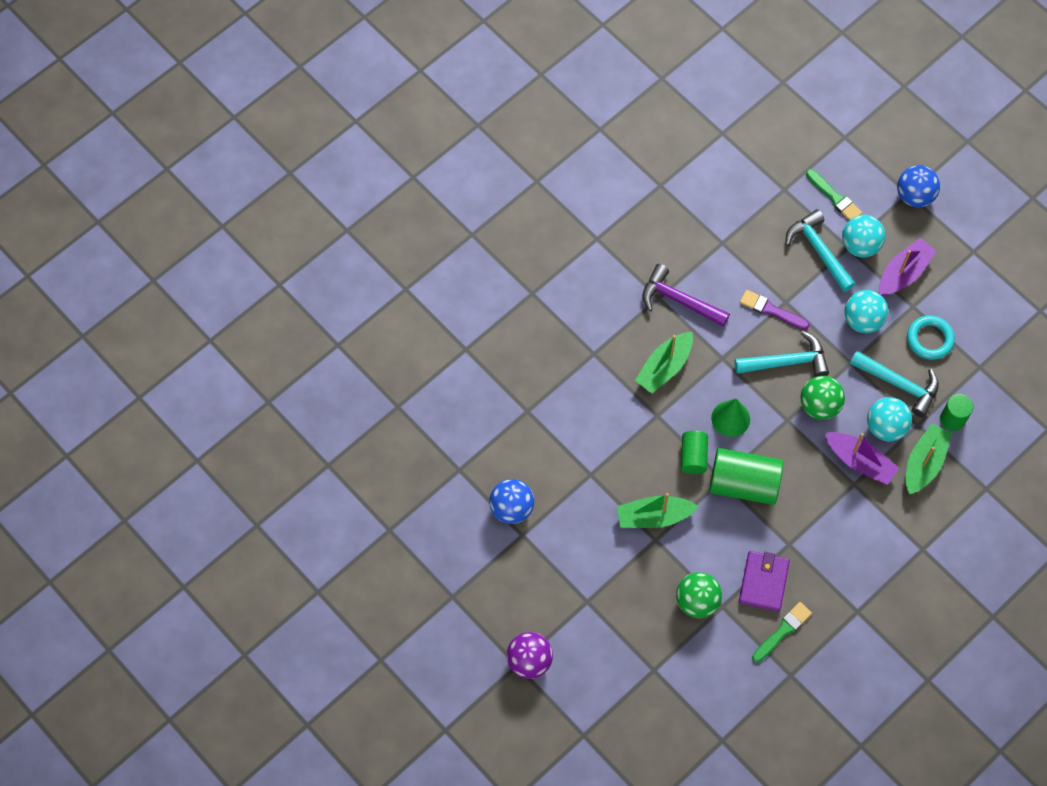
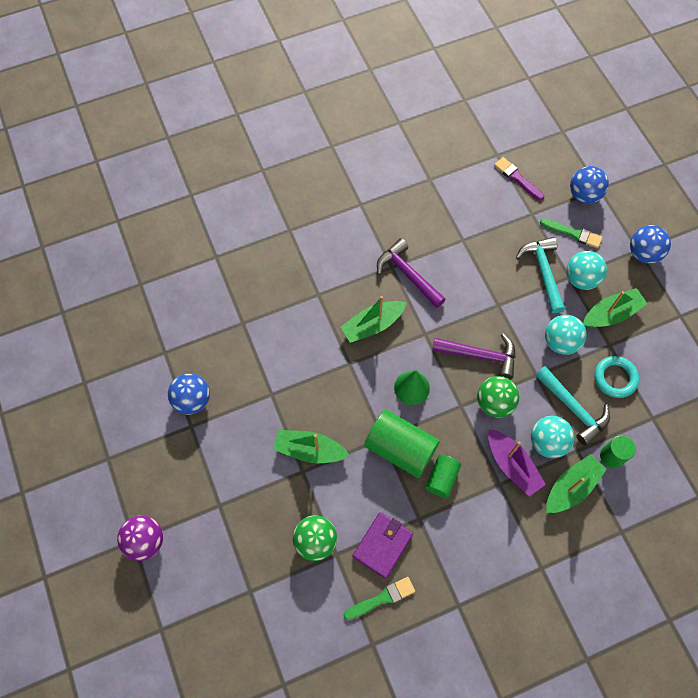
camera: 20 degrees right, 0 degrees up
(693, 456) = (366, 409): green cylinder -> green cylinder (441, 478)
(771, 310) = (483, 307): purple brush -> purple brush (517, 178)
(786, 362) = (480, 355): turquoise hammer -> purple hammer
(831, 150) = (584, 195): none -> blue ball
(835, 197) = (573, 233): green brush -> green brush turned 45 degrees counterclockwise
(903, 273) = (611, 314): purple boat -> green boat

